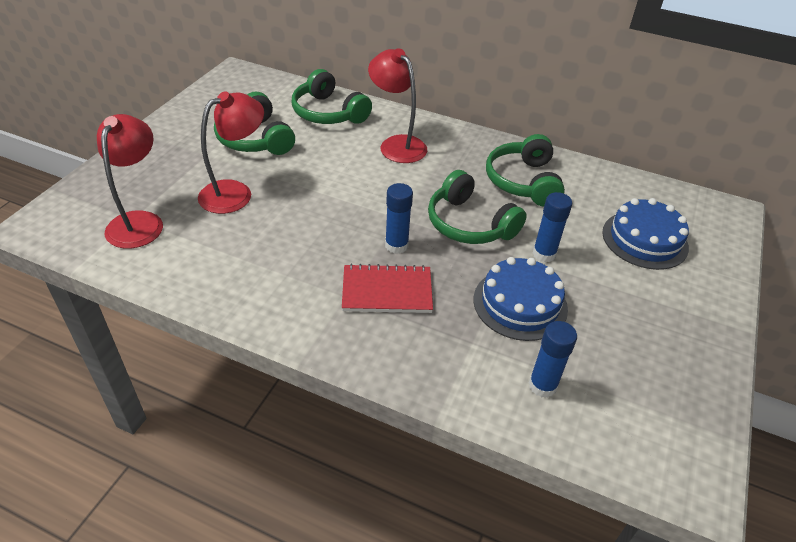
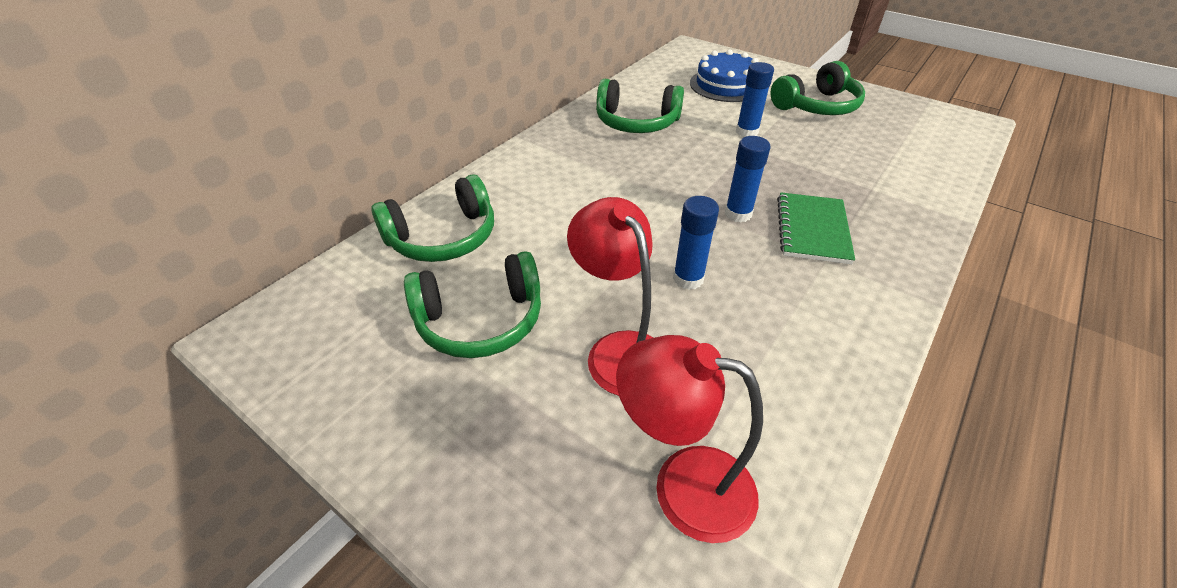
camera: 75 degrees left, 0 degrees up
(387, 291) = (812, 229): red notebook -> green notebook
(397, 144) = (544, 189): red lamp -> none
(469, 224) = (702, 163): green headphones -> green headphones (817, 106)
(520, 304) = (816, 156): blue cake -> none
(542, 385) = (911, 163): blue glue stick -> blue glue stick (688, 279)

